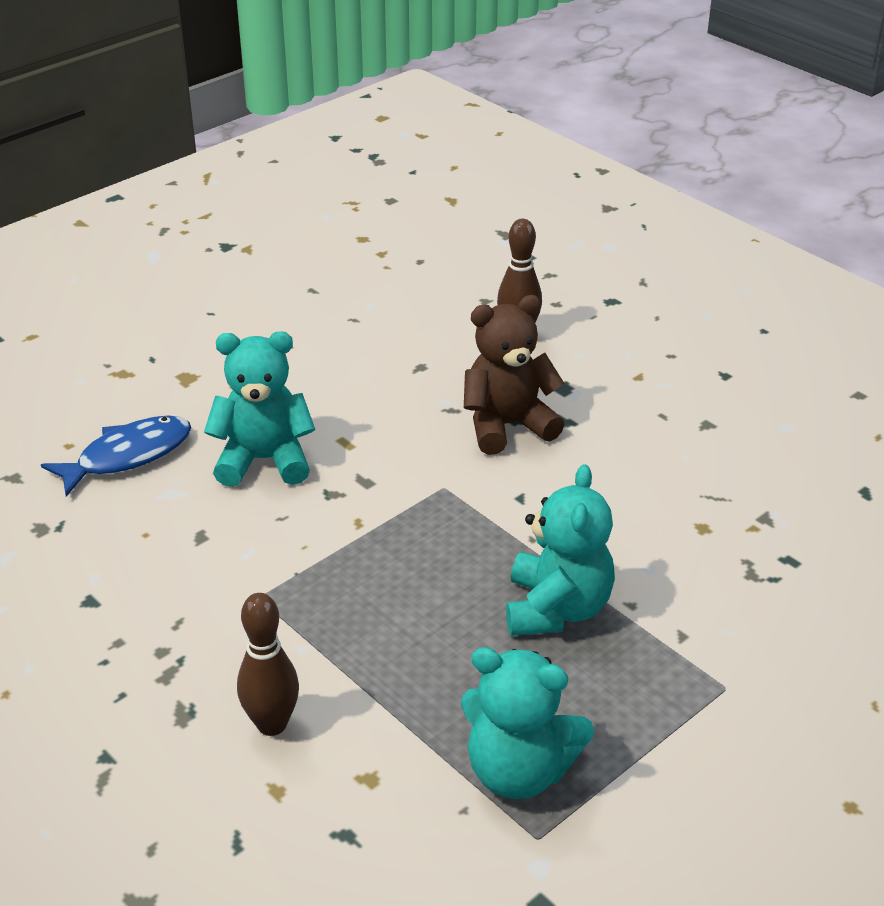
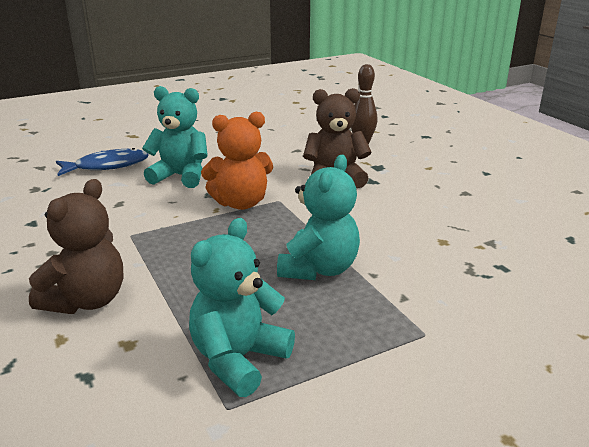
camera: 15 degrees right, 10 degrees down
(272, 724) = (87, 300): brown bowling pin -> brown teddy bear
(389, 503) = (241, 203): none -> orange teddy bear
(519, 771) = (238, 359): turquoise teddy bear -> turquoise teddy bear turned 90 degrees clockwise

